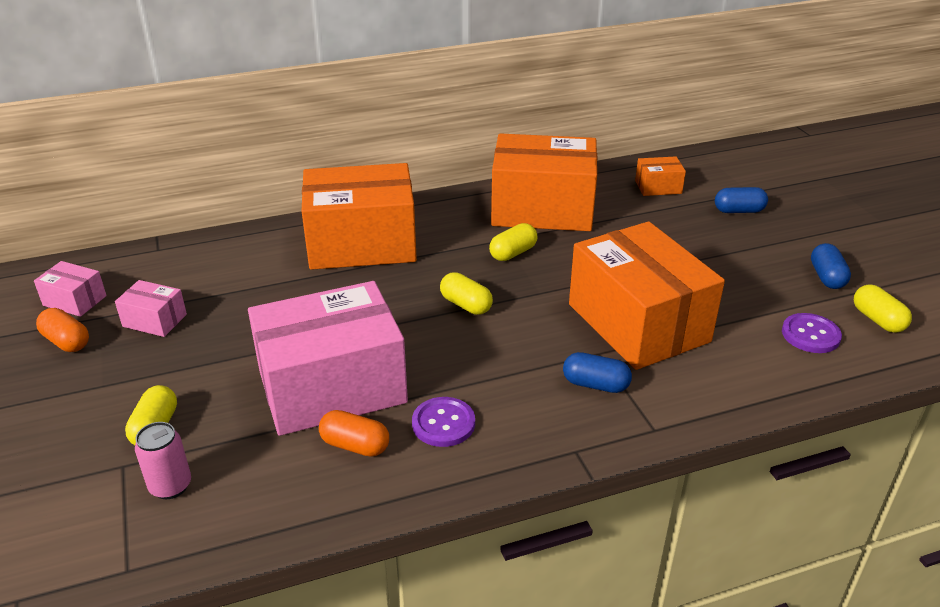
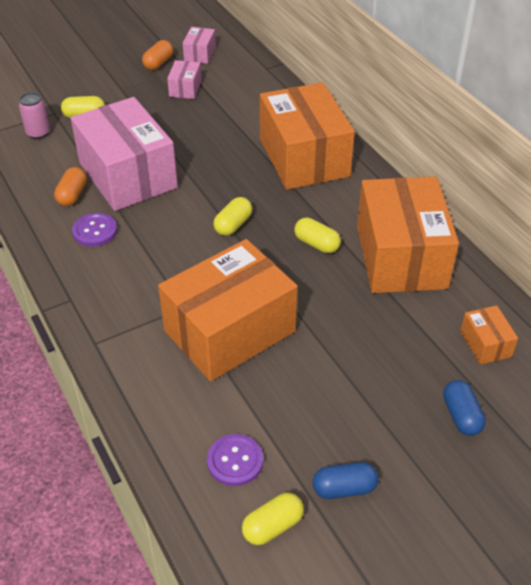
camera: 80 degrees right, 10 degrees up
(595, 384) = (144, 307): blue capsule -> none

